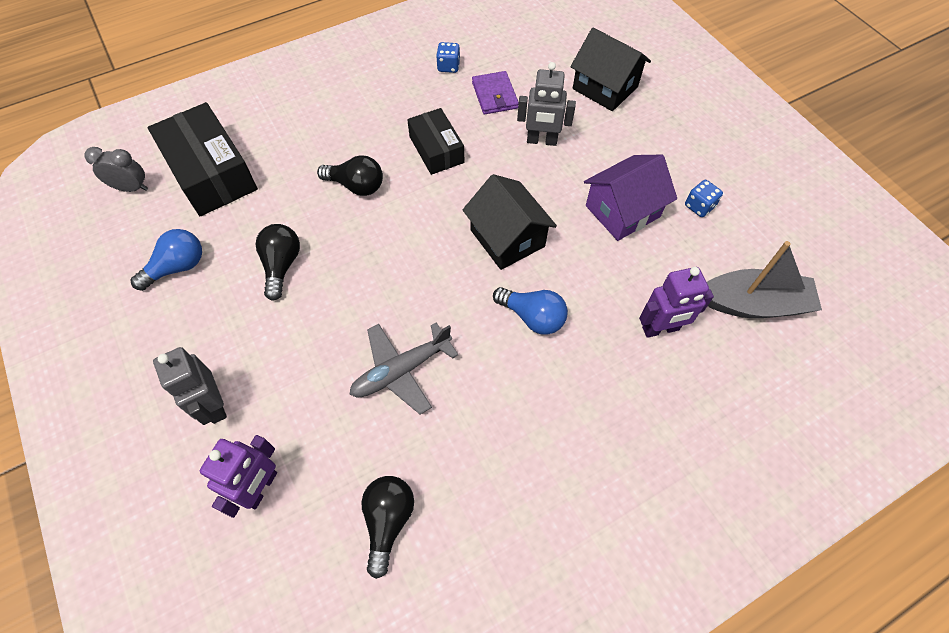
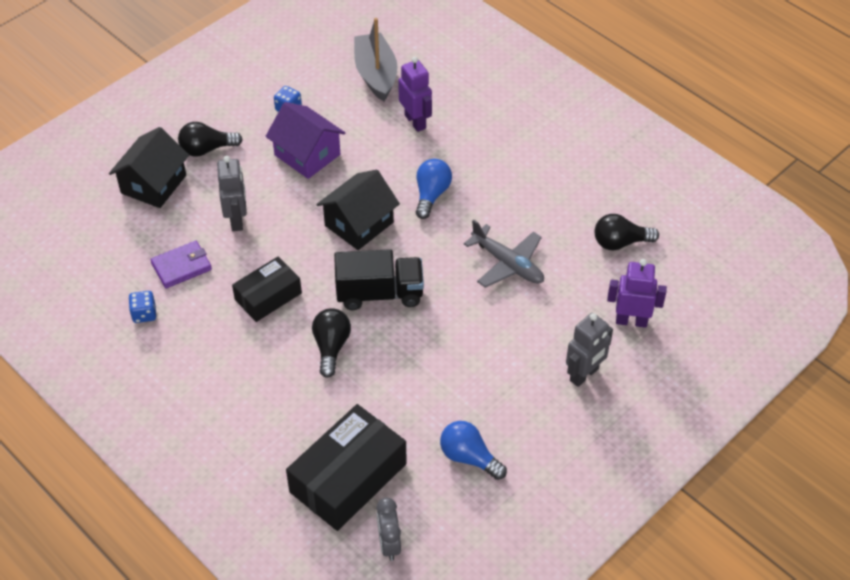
camera: 105 degrees left, 10 degrees down
(282, 266) = (440, 375): black light bulb -> black light bulb (207, 149)
(406, 237) = (379, 293): none -> black truck

